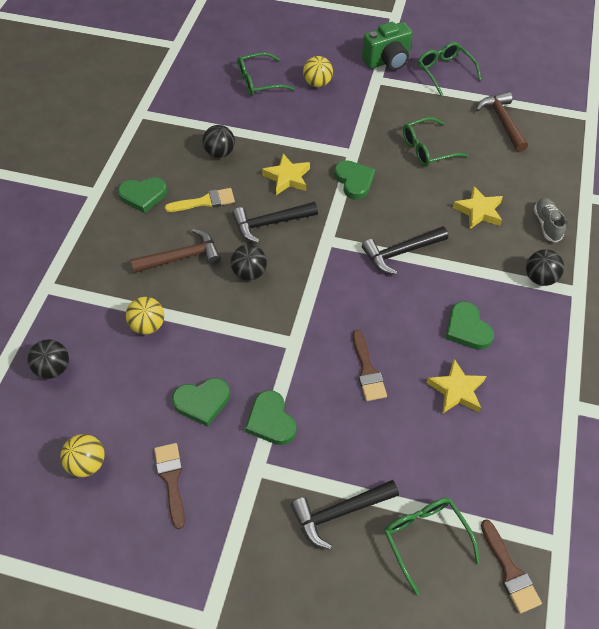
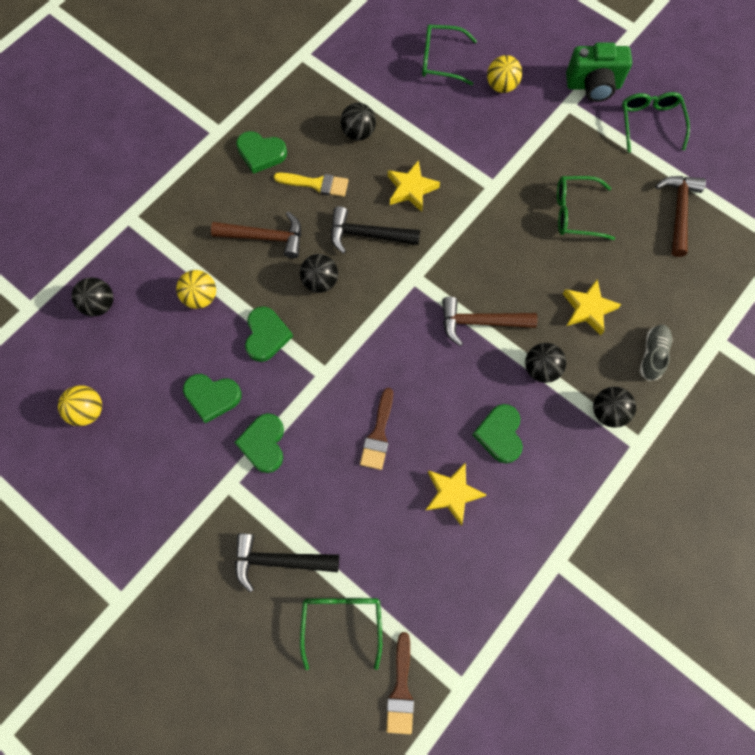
camera: 25 degrees right, 15 degrees up
(171, 479) = (150, 459): brown brush -> none
(354, 181) = (477, 220): green heart -> green heart (266, 335)
(400, 252) = (480, 322): black hammer -> brown hammer
(469, 267) = (541, 369): none -> black ball

